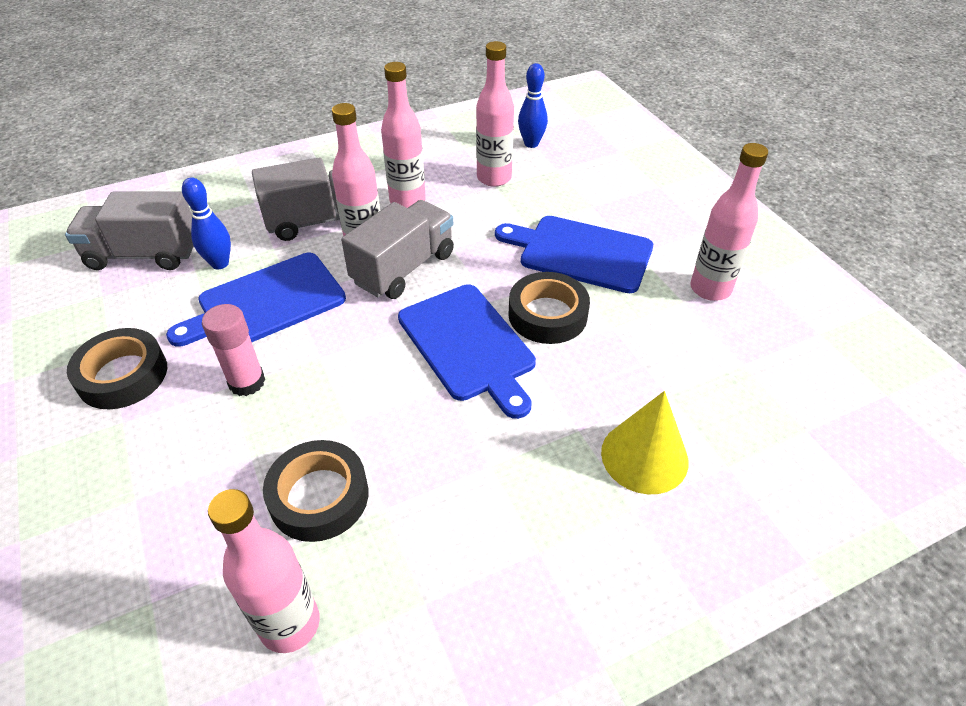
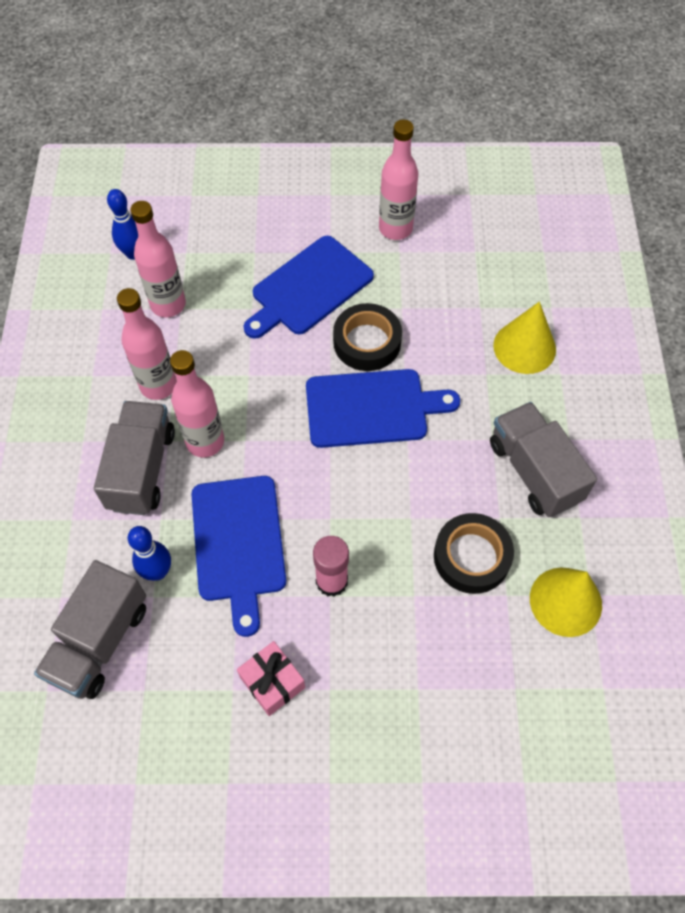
camera: 65 degrees left, 15 degrees up
(123, 375) = (272, 682): black tape -> pink gift
(290, 624) = (565, 601): pink bottle -> yellow cone
(403, 268) = (254, 421): grey truck -> grey truck (534, 471)

